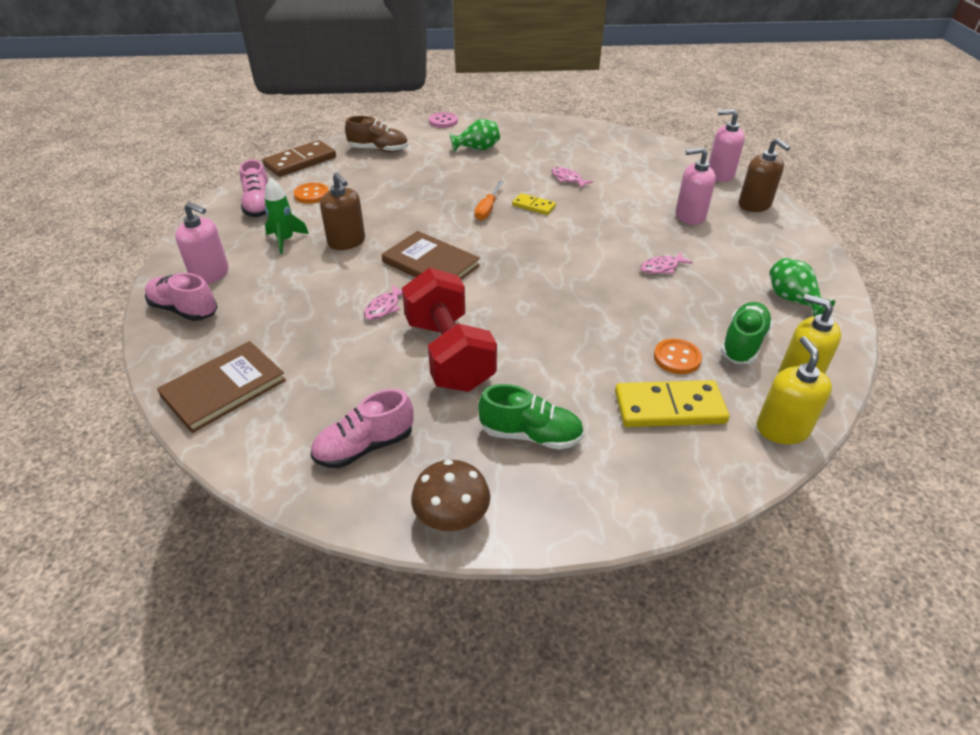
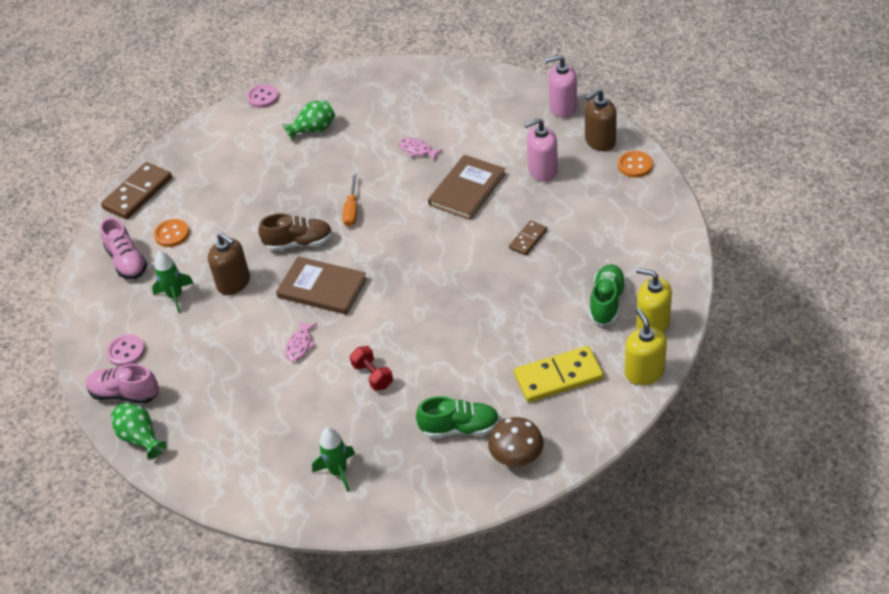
camera: 10 degrees left, 5 degrees up
(210, 274) = (126, 352): pink soap dispenser -> pink button
(224, 388) = (203, 455): brown book -> brown book (467, 189)
(365, 446) = (338, 472): pink shoe -> green rocket
(378, 150) = (212, 156): brown shoe -> brown shoe (299, 243)
(449, 354) = (372, 376): red dumbbell -> red dumbbell, size x0.45
(452, 515) = (422, 504): brown mushroom -> brown mushroom (516, 456)
(533, 206) = (394, 194): yellow domino -> none
(662, 268) = (528, 239): pink fish -> brown domino
(677, 358) = (556, 330): orange button -> orange button (635, 165)
(754, 205) = (600, 141): brown soap dispenser -> brown soap dispenser turned 105 degrees clockwise
(792, 300) = (643, 246): green vase -> green vase (140, 438)

